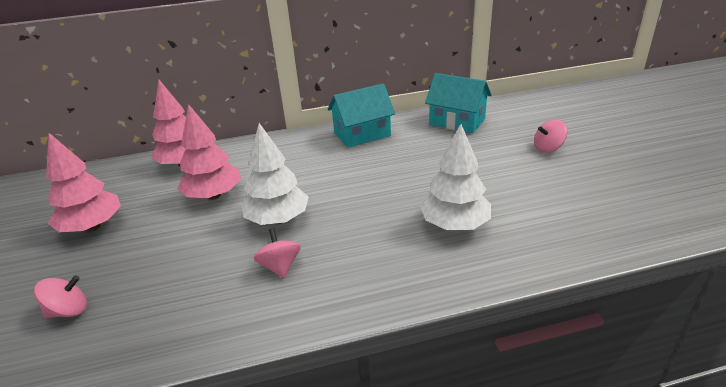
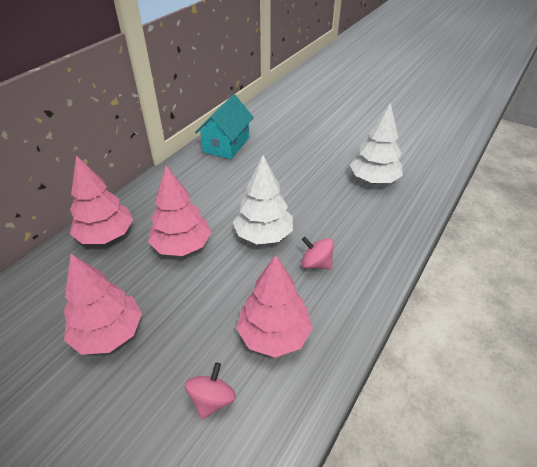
camera: 45 degrees left, 10 degrees up
(166, 298) = (274, 334): none -> pink tree
(457, 121) = (278, 109): turquoise house -> none
(548, 148) = (355, 108): pink spinning top -> none

